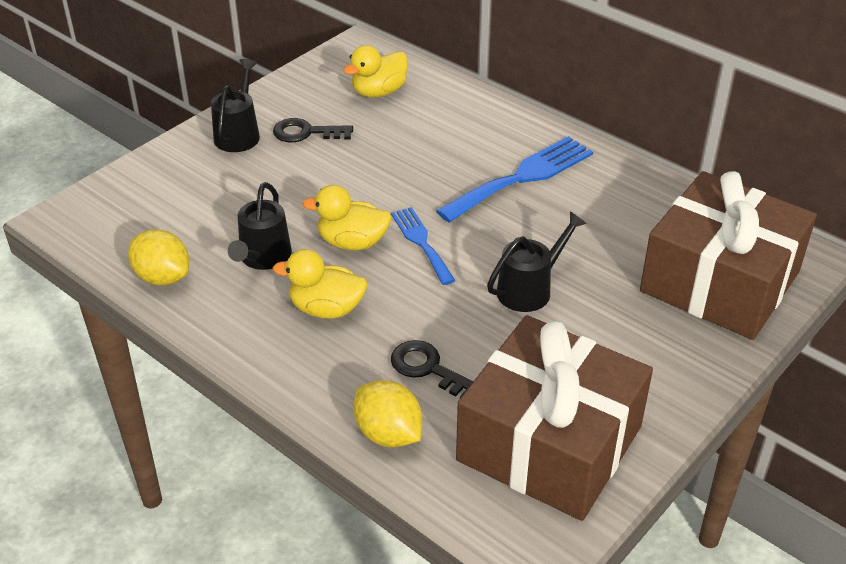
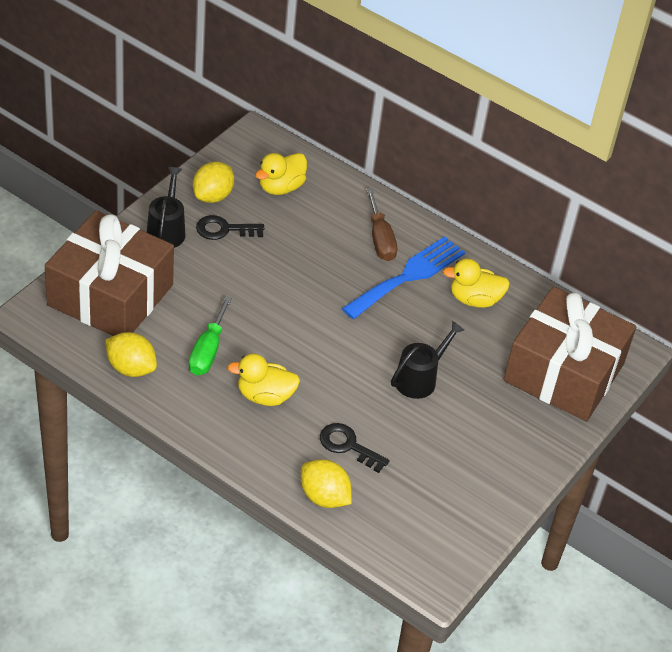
camera: 10 degrees left, 5 degrees up
(263, 258) = (208, 351): black watering can -> green screwdriver
(299, 101) = (212, 196): none -> yellow lemon
(352, 242) = (277, 337): yellow duck -> yellow duck (474, 299)
(421, 242) = (332, 337): blue fork -> none
(491, 140) = (380, 239): none -> brown screwdriver
(549, 443) = (440, 503): brown gift -> brown gift (110, 295)

